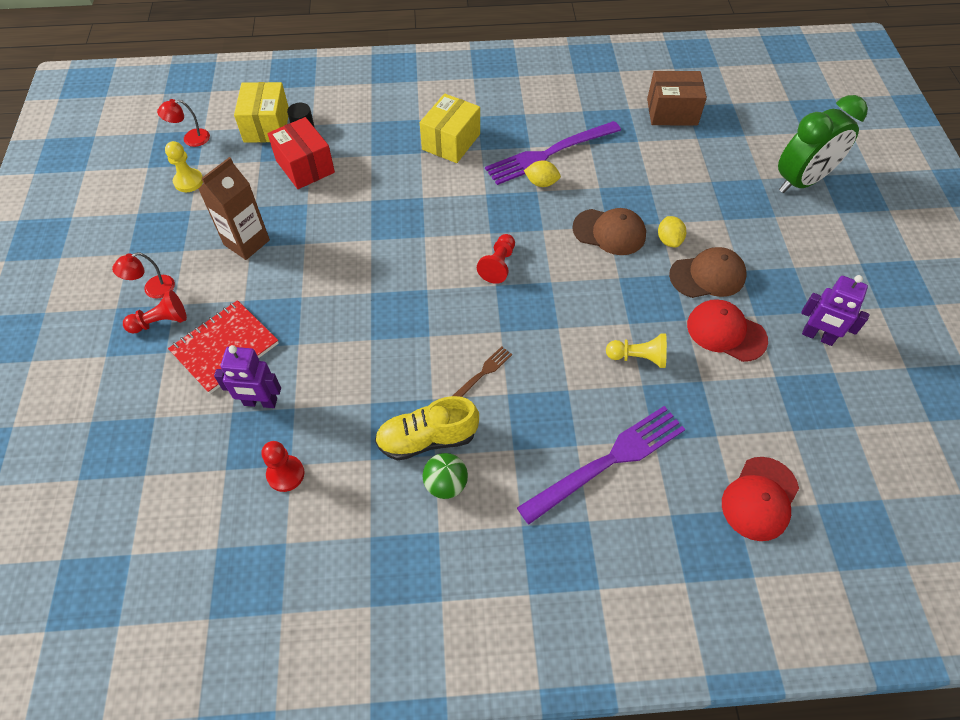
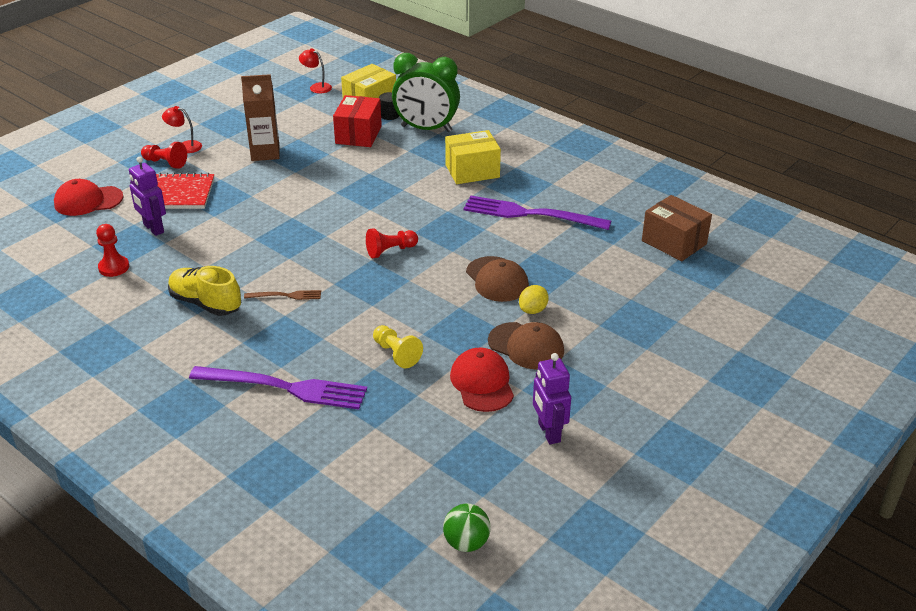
camera: 45 degrees right, 20 degrees down
(188, 181) = (282, 107): yellow pawn -> none
(446, 484) = (180, 330): green ball -> green ball (466, 543)
(541, 183) = (496, 226): yellow lemon -> none
(760, 499) = (344, 477): red cap -> red cap (88, 201)
(801, 181) = (711, 343): green clock -> green clock (426, 129)

